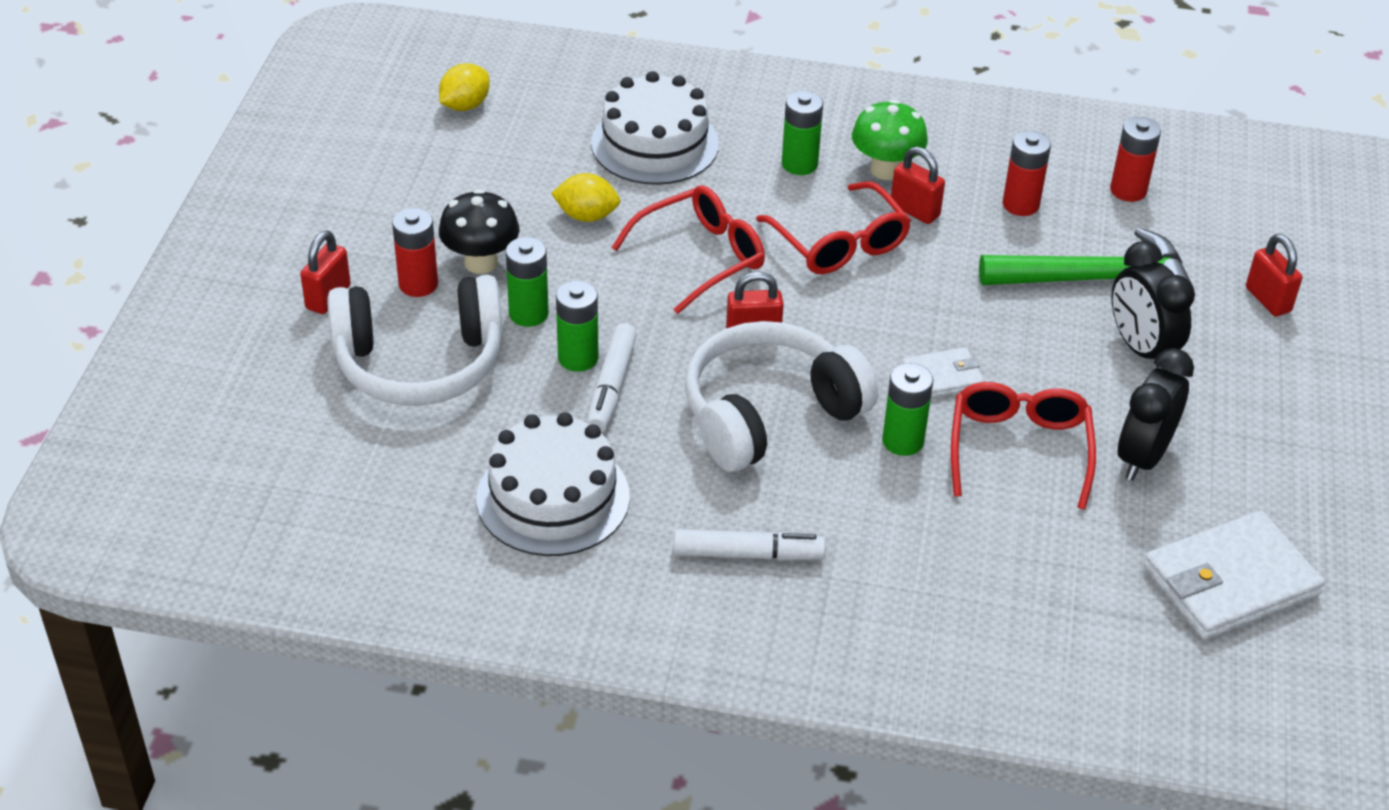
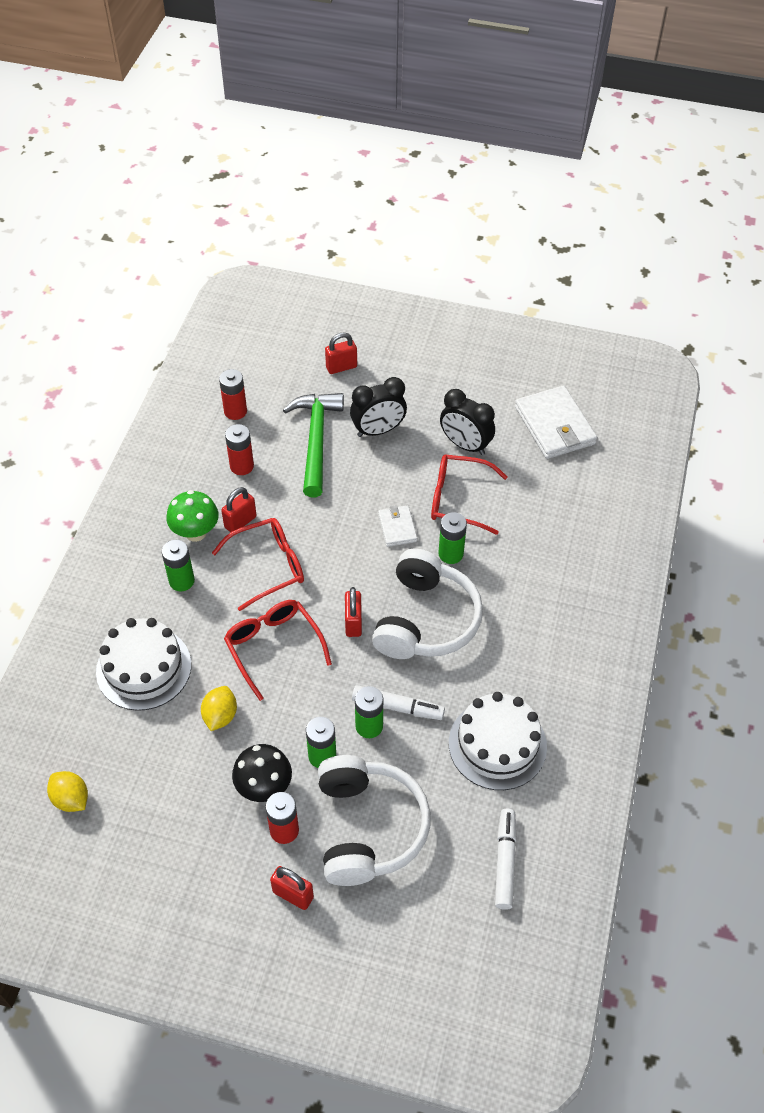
camera: 85 degrees left, 10 degrees up
(747, 554) = (542, 641): white marker -> white marker (504, 862)
(769, 414) = (426, 620): white headphones -> white headphones turned 135 degrees counterclockwise

